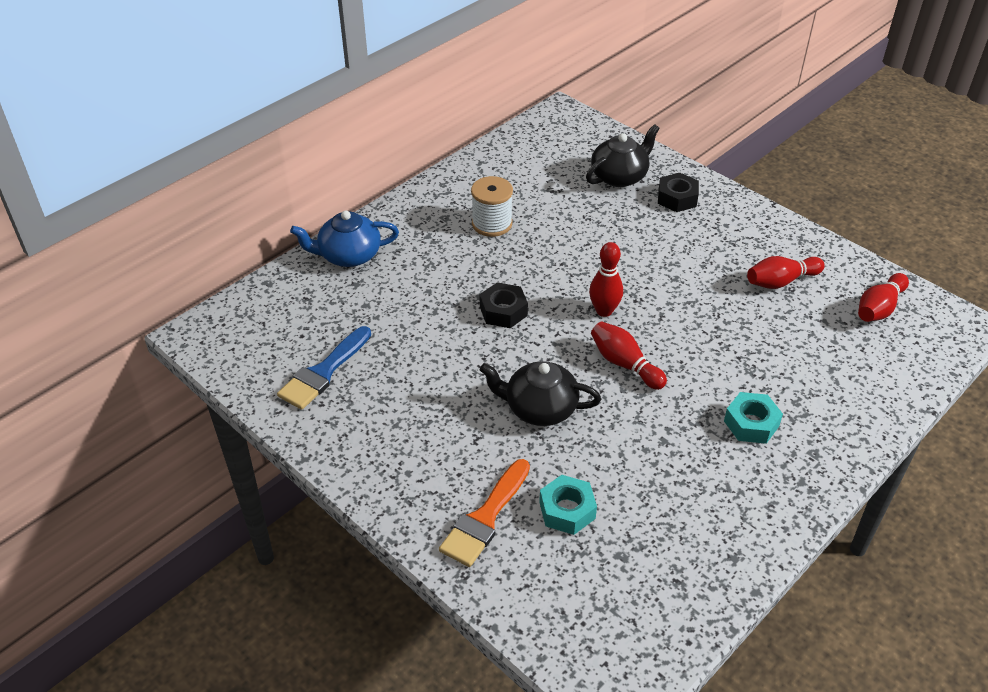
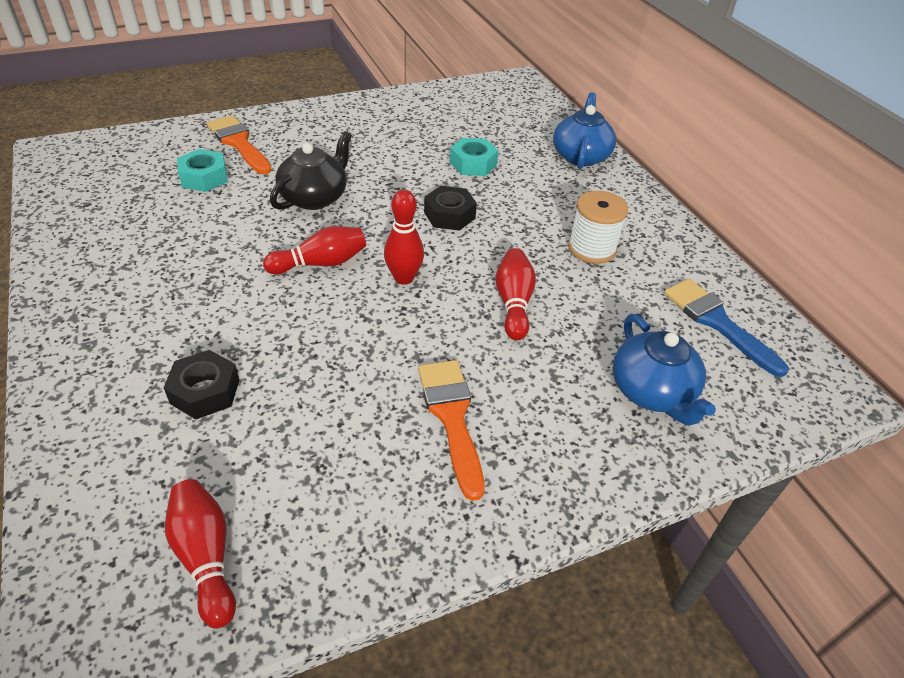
camera: 110 degrees right, 0 degrees up
(323, 372) = (441, 116): blue brush -> blue brush (717, 322)
(620, 176) = (652, 392): black teapot -> blue teapot
(677, 198) = (578, 433): black nut -> black nut (205, 391)
(710, 248) = (451, 417): none -> orange brush
(751, 423) = (169, 316): turquoise nut -> turquoise nut (473, 164)
(781, 281) = (341, 462): red bowling pin -> red bowling pin (513, 303)

